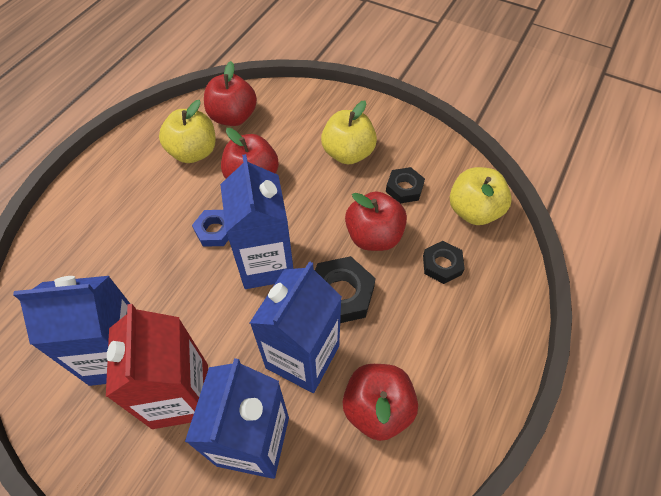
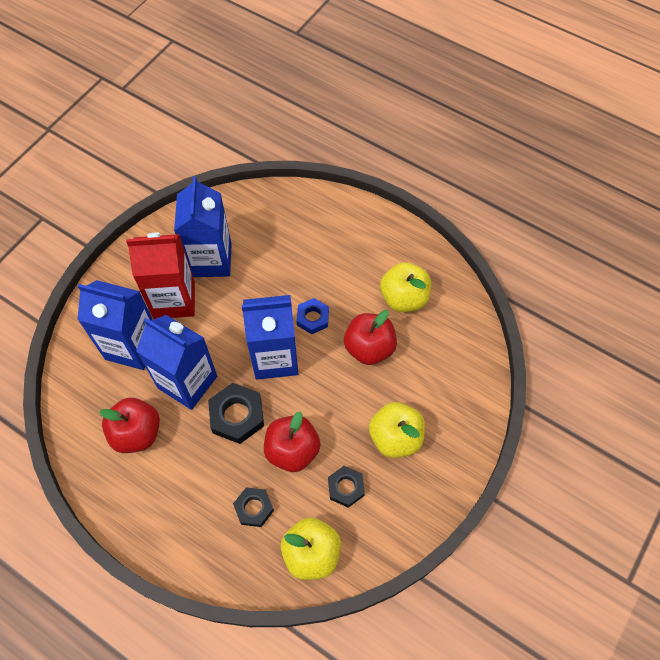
camera: 95 degrees right, 5 degrees up
(233, 117) = (449, 331): red apple -> none

